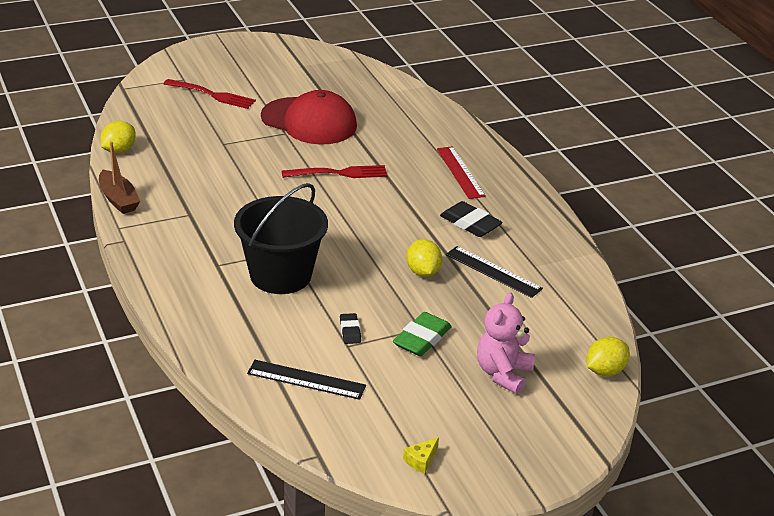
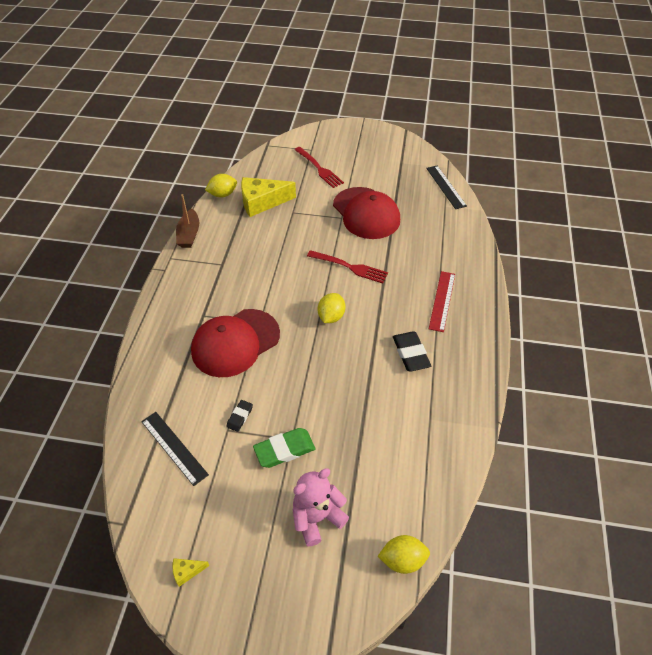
camera: 35 degrees right, 15 degrees up
(176, 144) = (262, 202): none -> yellow cheese
(280, 275) = (235, 343): black bucket -> red cap
(423, 272) = (337, 385): yellow lemon -> yellow lemon (331, 317)
(493, 271) = (391, 409): black ruler -> black ruler (446, 187)

